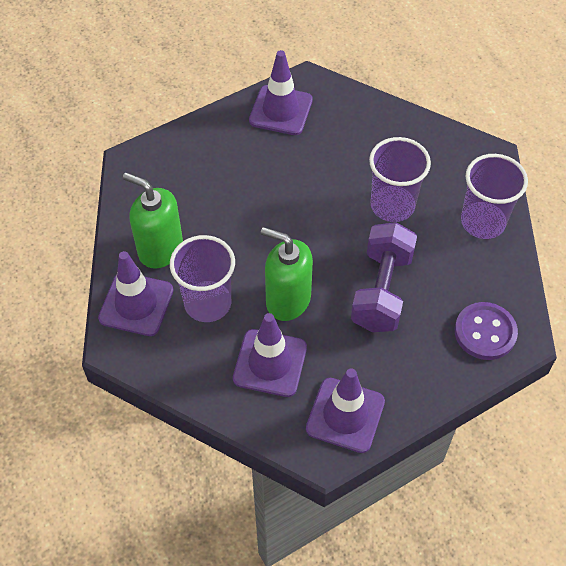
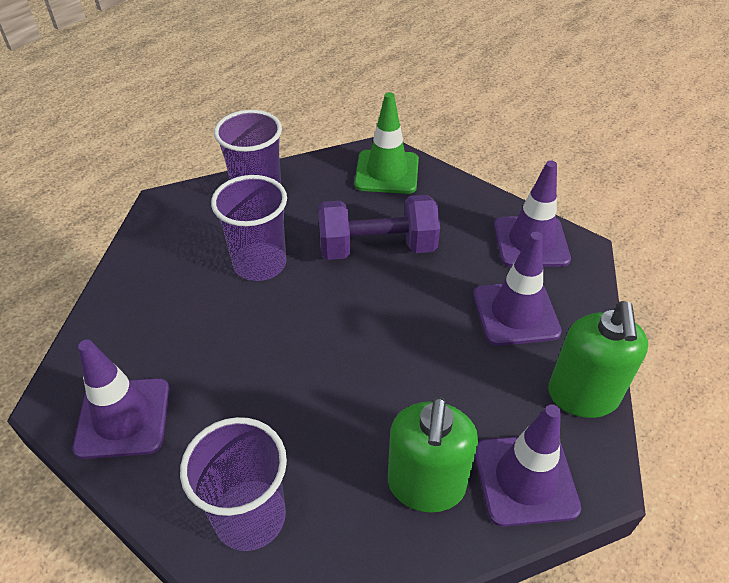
camera: 110 degrees left, 10 degrees down
(207, 303) = (477, 397): purple cup -> purple cup (250, 516)
(287, 300) = (430, 320): green soap dispenser -> green soap dispenser (582, 396)
(485, 332) = (387, 172): purple button -> green traffic cone

